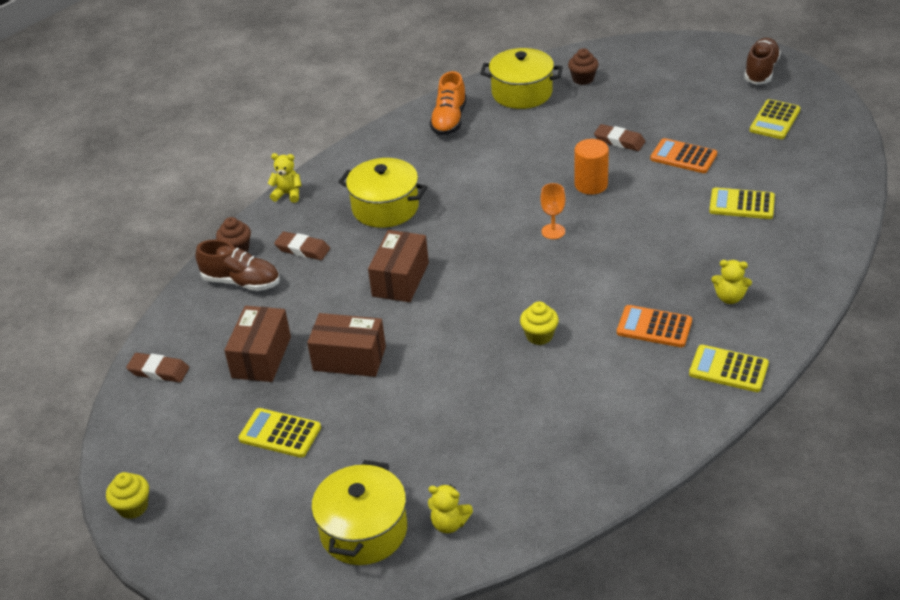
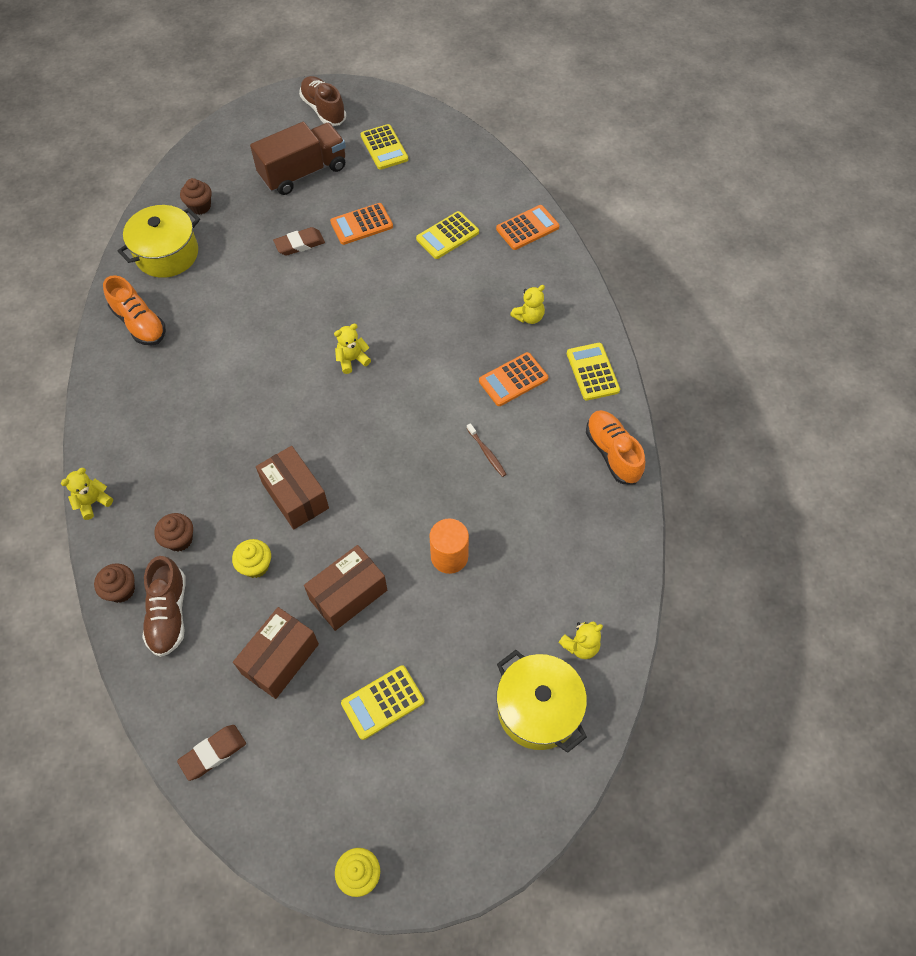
camera: 55 degrees left, 20 degrees up
(241, 282) = (169, 614): brown shoe -> brown shoe turned 120 degrees clockwise
(261, 357) = (280, 659): brown box -> brown box turned 75 degrees clockwise
(302, 249) = (179, 539): brown eraser -> brown cupcake
(385, 208) = (197, 445): yellow pot -> none
(539, 336) = (452, 452): yellow cupcake -> yellow cupcake (255, 566)
(553, 231) = (352, 360): orange goblet -> yellow teddy bear
(563, 355) = (487, 453): none -> brown toothbrush
(591, 185) = (328, 298): orange cylinder -> orange cylinder (449, 556)
(662, 432) = (612, 453): none -> orange shoe
(687, 100) = (303, 172): none -> brown truck
(728, 369) = (592, 372): yellow calculator -> yellow calculator turned 105 degrees clockwise
(819, 241) = (527, 228): none -> orange calculator

